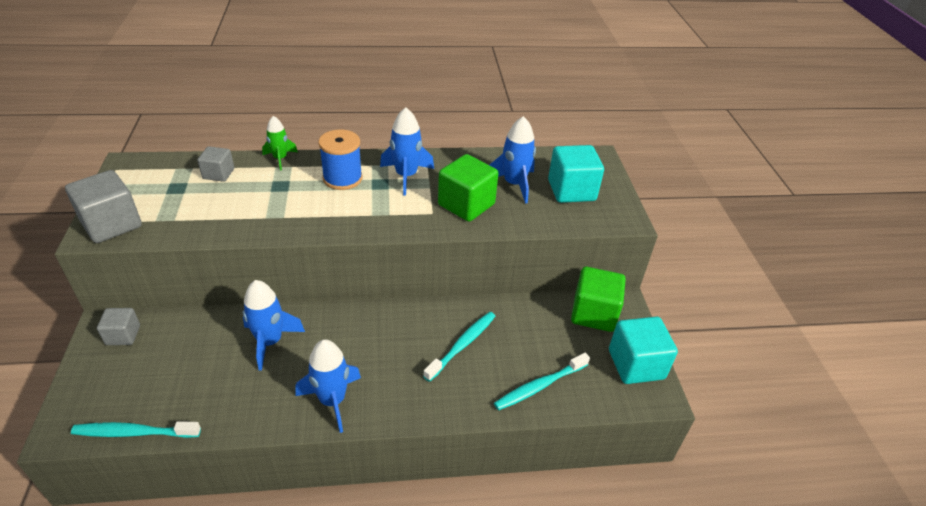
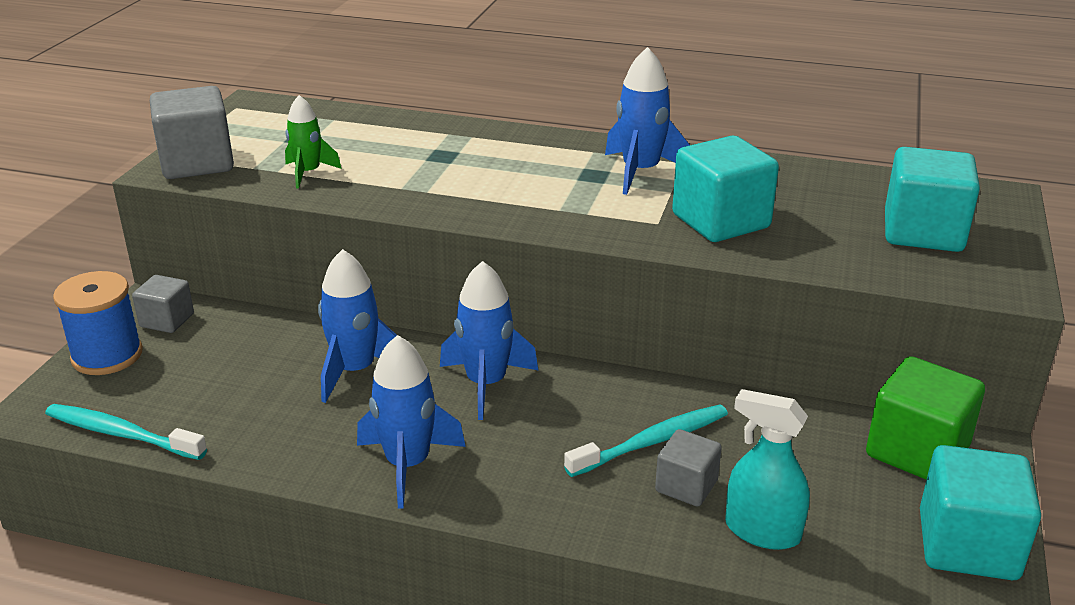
camera: 25 degrees right, 10 degrees down
(218, 174) = (365, 130): grey cube -> grey cube (686, 486)
(280, 158) = (460, 125): green rocket -> green rocket (308, 173)
(342, 178) = (539, 160): blue spool -> blue spool (107, 355)
(466, 204) = (720, 221): green cube -> turquoise cube
(514, 184) = (820, 208): blue rocket -> blue rocket (486, 384)
(539, 386) = (762, 531): turquoise toothbrush -> turquoise spray bottle

